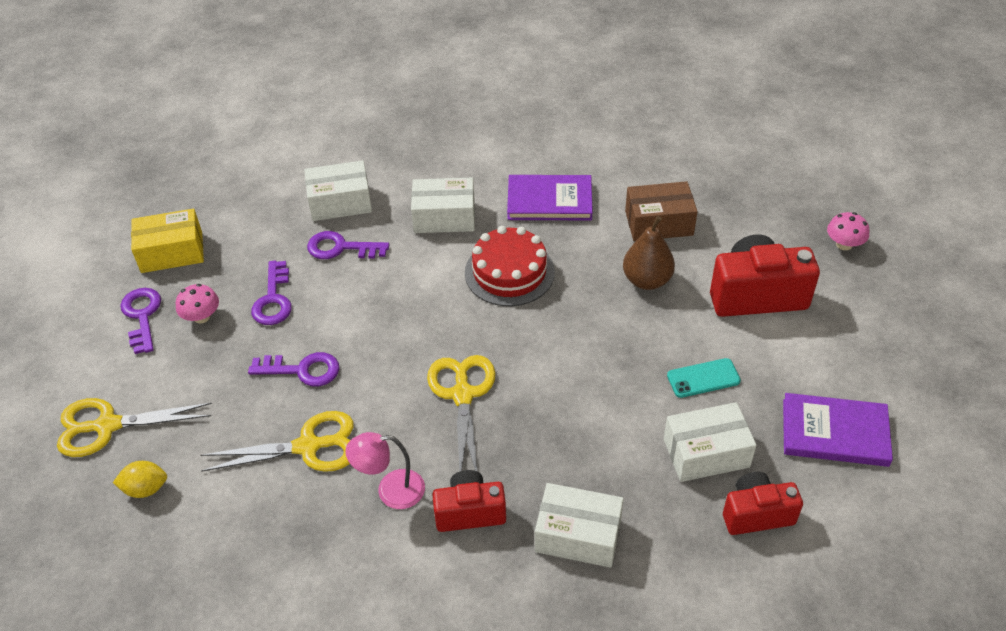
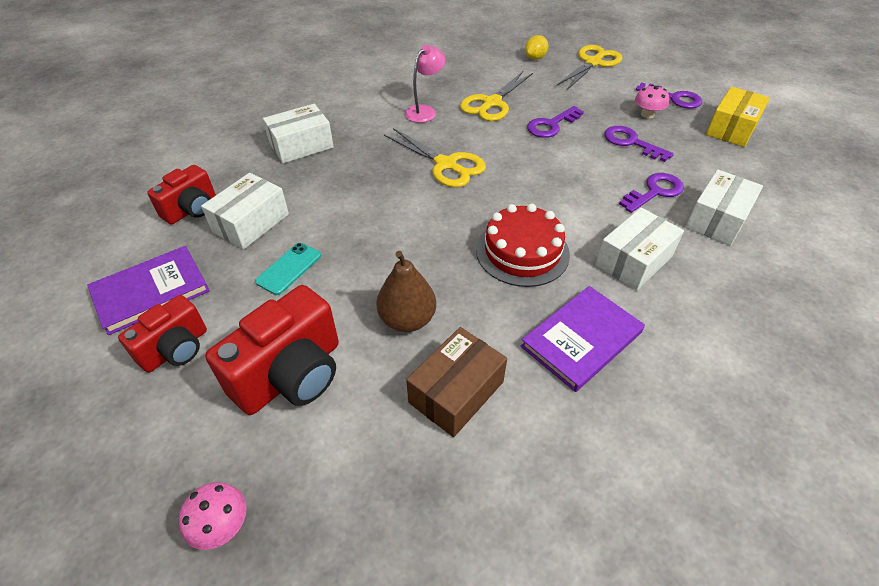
camera: 135 degrees right, 0 degrees up
(470, 512) = (372, 124): red camera -> red camera (176, 349)

